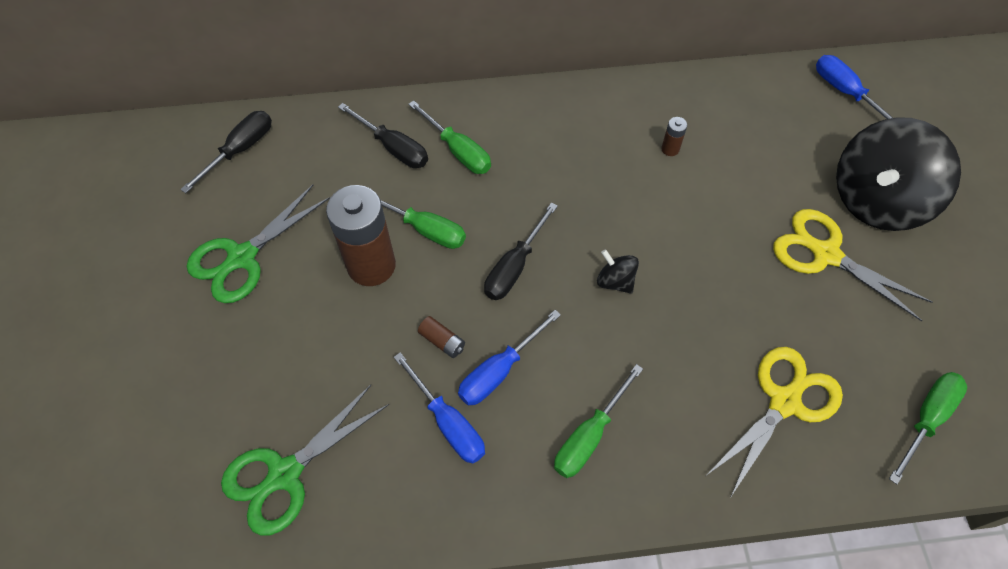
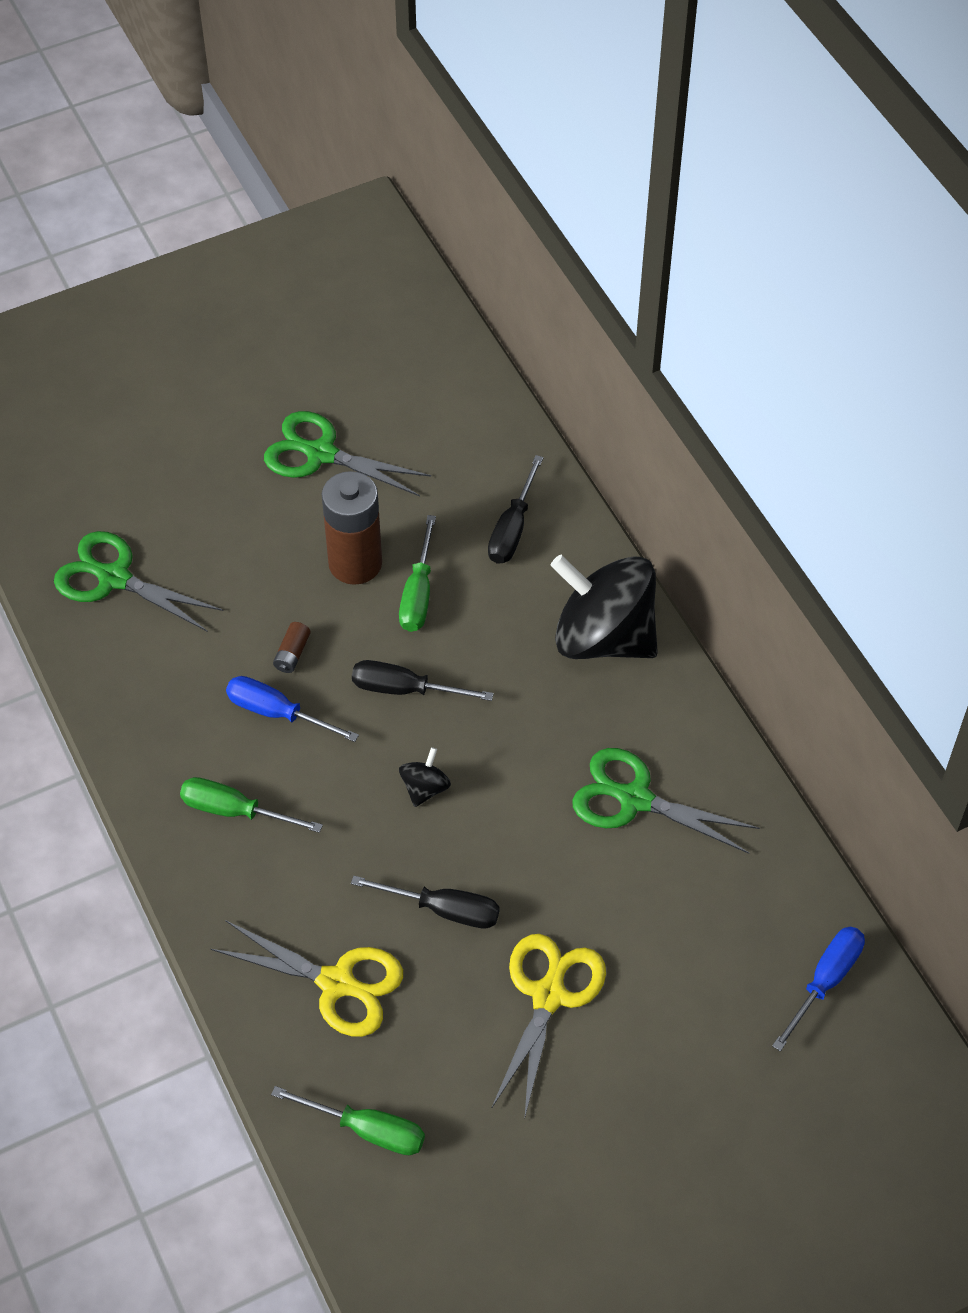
camera: 70 degrees right, 5 degrees down
(240, 150) = (448, 397): black screwdriver -> black screwdriver (443, 909)
(448, 422) = (207, 687): blue screwdriver -> none
(458, 151) = (536, 589): green screwdriver -> none
(670, 149) = (635, 799): brown battery -> green scissors
(877, 200) = (657, 1042): black spinning top -> black spinning top (603, 637)

